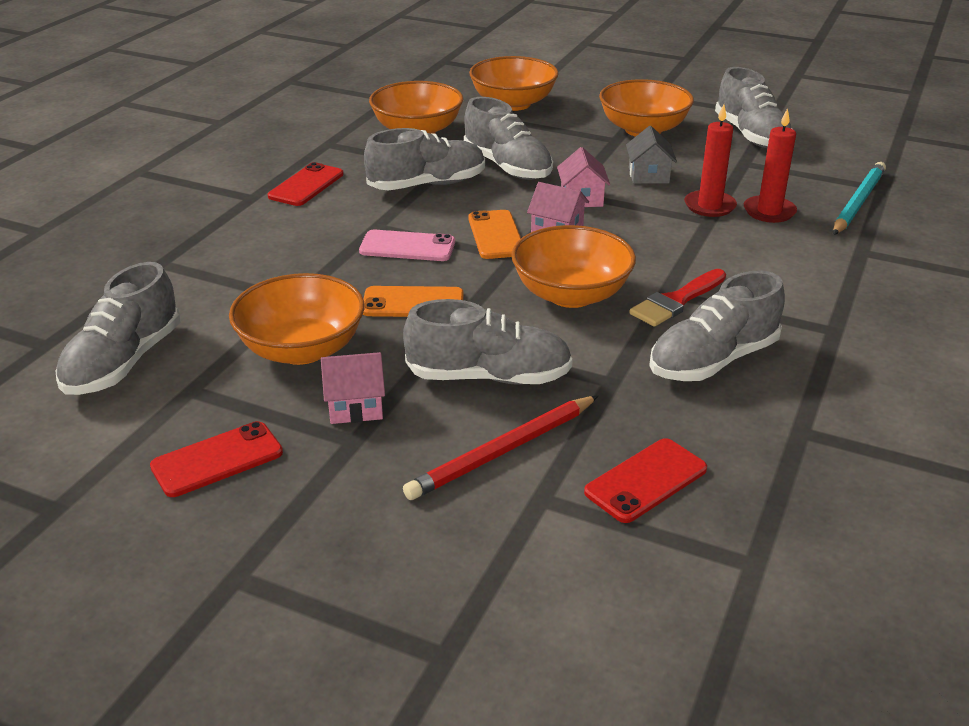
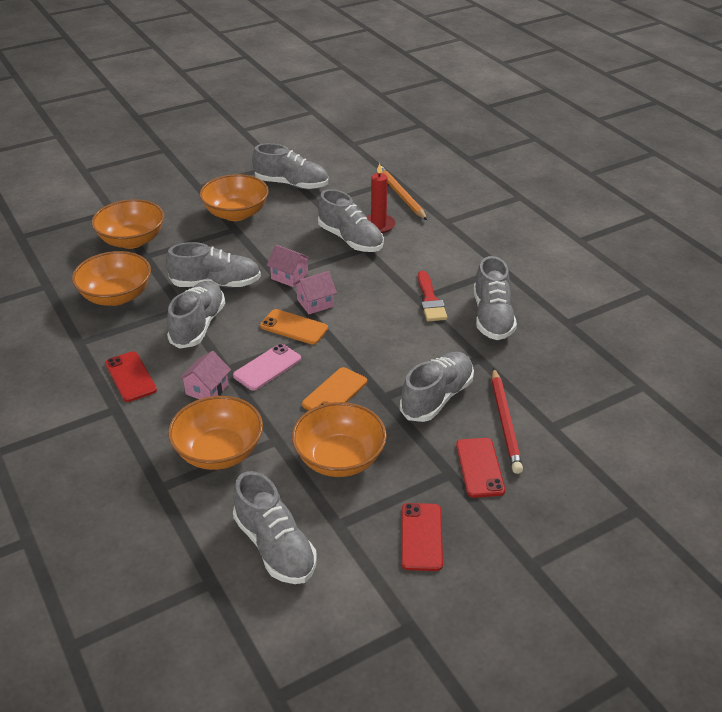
camera: 55 degrees left, 5 degrees up
(355, 406) = (418, 460): pink house -> pink house (207, 389)
(571, 294) = (387, 331): orange bowl -> orange bowl (219, 452)
(646, 480) = (565, 387): red phone -> red phone (479, 467)
(648, 175) = (292, 240): grey house -> none
(709, 206) = (350, 239): red candle -> grey shoe
(858, 202) = (401, 195): turquoise pencil -> orange pencil

